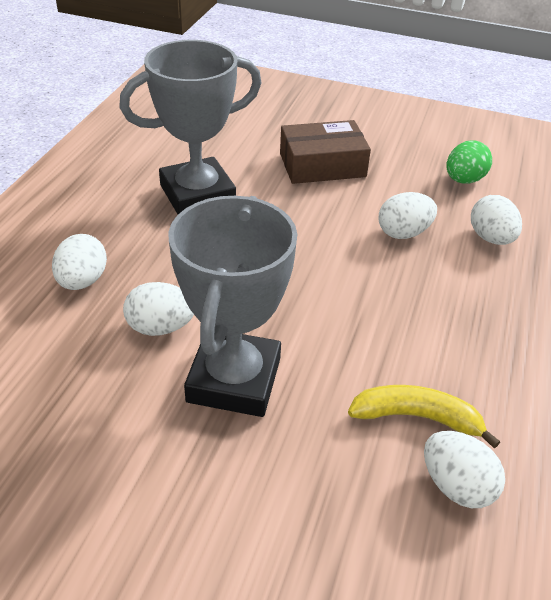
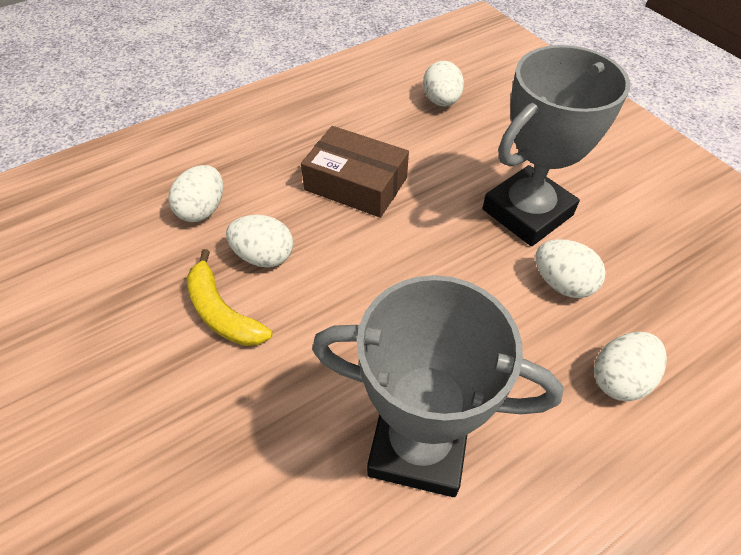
camera: 140 degrees left, 10 degrees up
(322, 165) = (225, 401): brown box -> brown box (356, 184)
(417, 417) = (425, 135): yellow banana -> yellow banana (222, 312)
(464, 180) = (121, 281): green egg -> none

